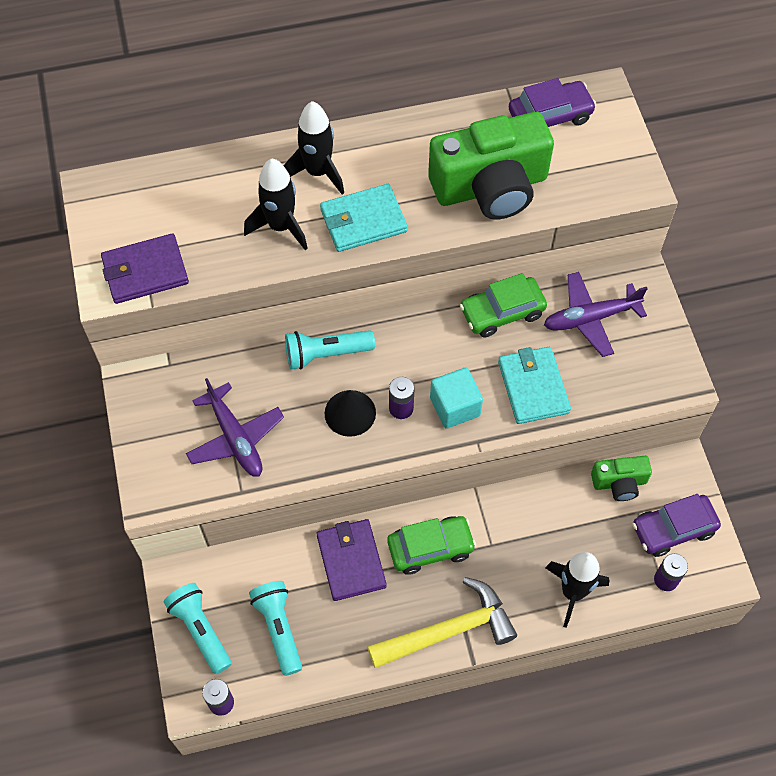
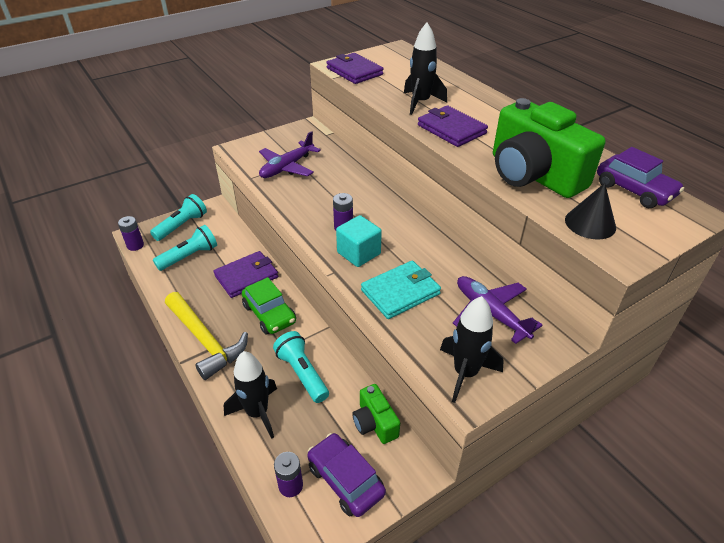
camera: 70 degrees right, 20 degrees down
(318, 172) = (474, 106): black rocket -> black rocket (465, 373)
(326, 354) = (367, 186): turquoise flashlight -> turquoise flashlight (302, 373)
(350, 413) = (328, 206): black cone -> black cone (590, 223)
(363, 221) = (451, 129): turquoise wallet -> purple wallet
(502, 312) = (458, 259): green car -> none

